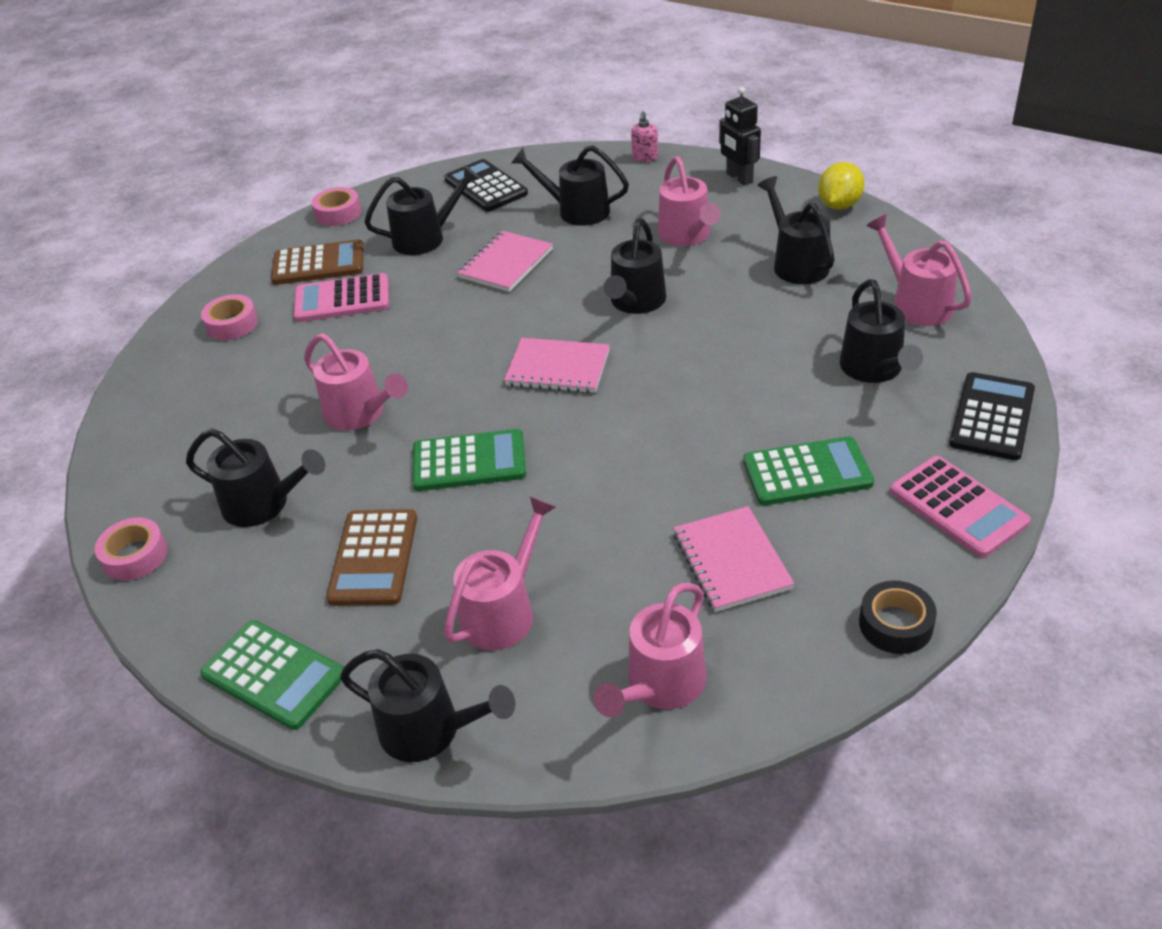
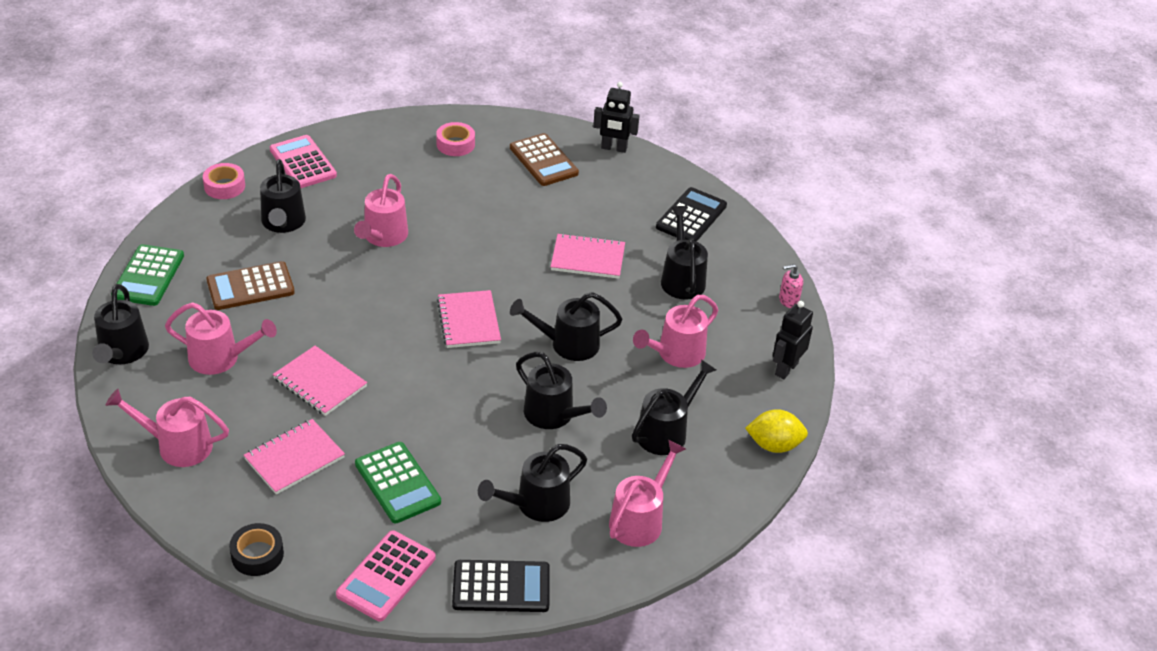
camera: 60 degrees right, 0 degrees up
(338, 213) = (614, 148): pink tape -> black robot
(342, 299) = (505, 187): pink calculator -> pink calculator (303, 163)
(426, 238) = (602, 205): black watering can -> black watering can (554, 415)
(469, 461) = (352, 304): green calculator -> none
(601, 515) = (320, 383): none -> pink notebook

